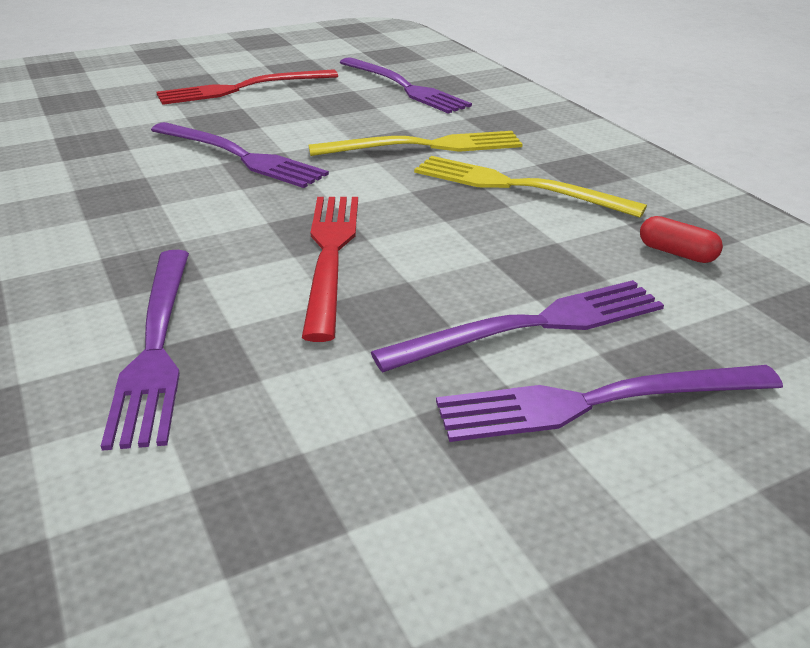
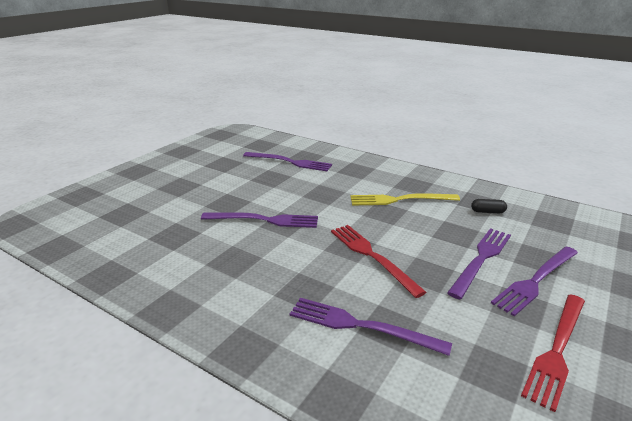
camera: 30 degrees left, 5 degrees down
(155, 346) = (361, 326): purple fork -> purple fork turned 150 degrees clockwise
(242, 88) = (212, 182): red fork -> red fork (557, 350)
(424, 146) = (339, 191): yellow fork -> none
(677, 253) = (487, 212): red capsule -> black capsule

